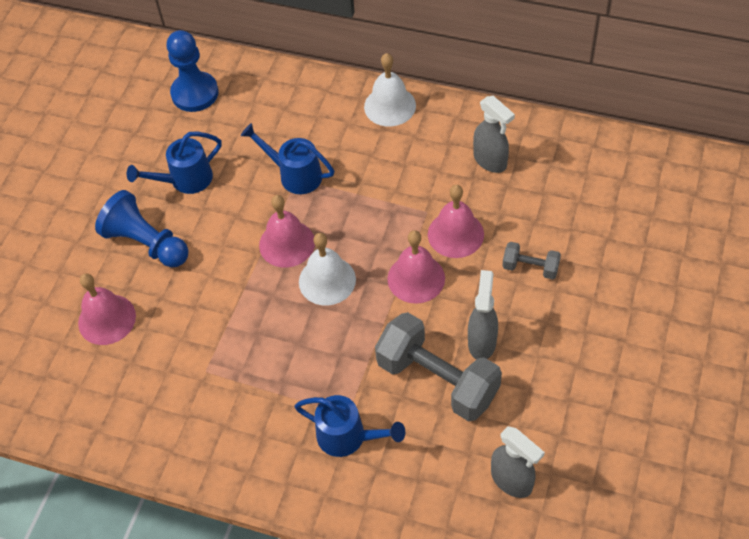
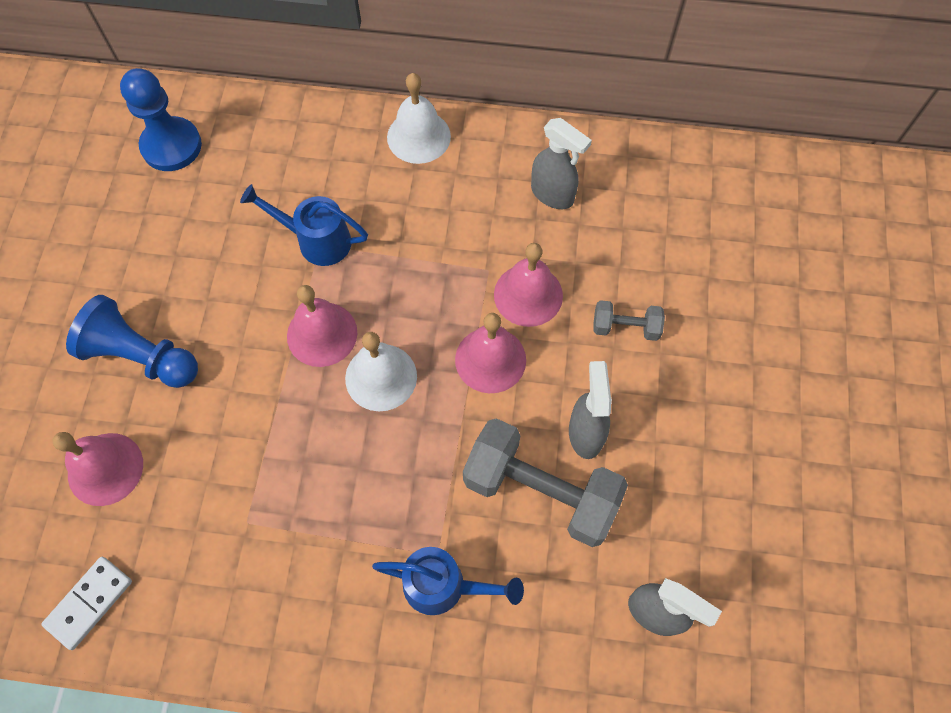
camera: 15 degrees left, 10 degrees up
(80, 411) = (89, 603): none -> white domino
(185, 180) = (178, 264): blue watering can -> none

